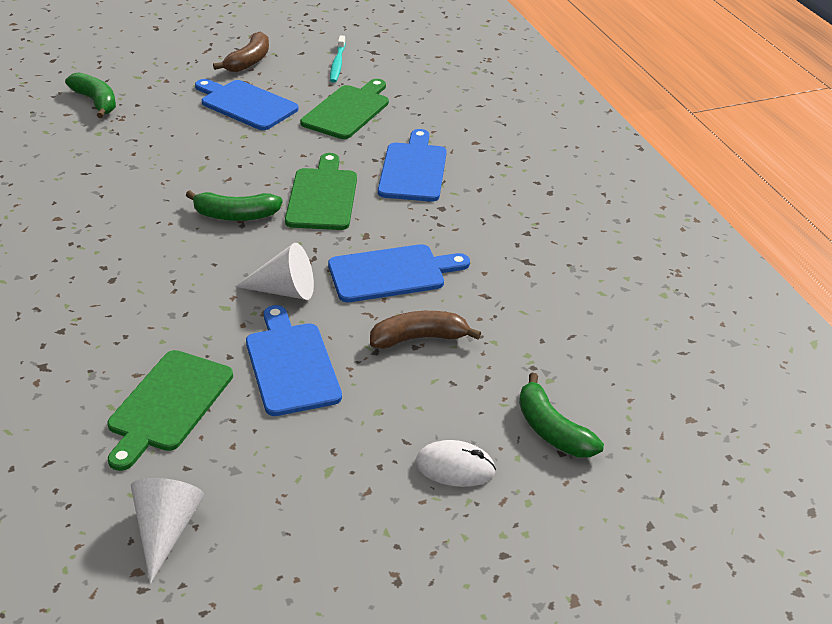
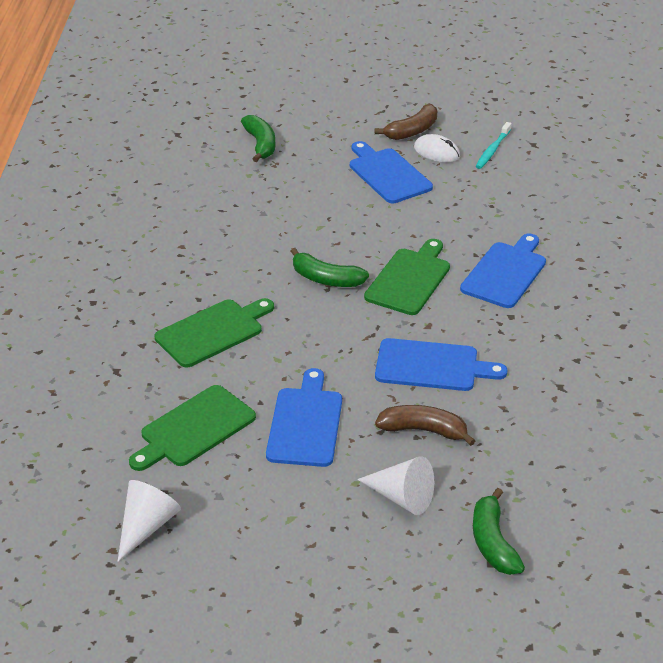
camera: 25 degrees right, 0 degrees up
(284, 290) = (333, 357): white cone -> white cone (402, 497)
(348, 111) = (476, 200): green cutting board -> green cutting board (213, 332)
(455, 467) = (393, 548): white mouse -> white mouse (436, 152)

